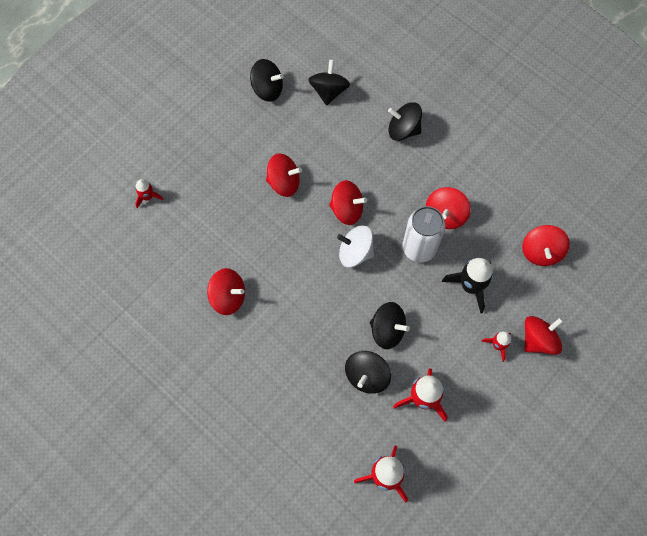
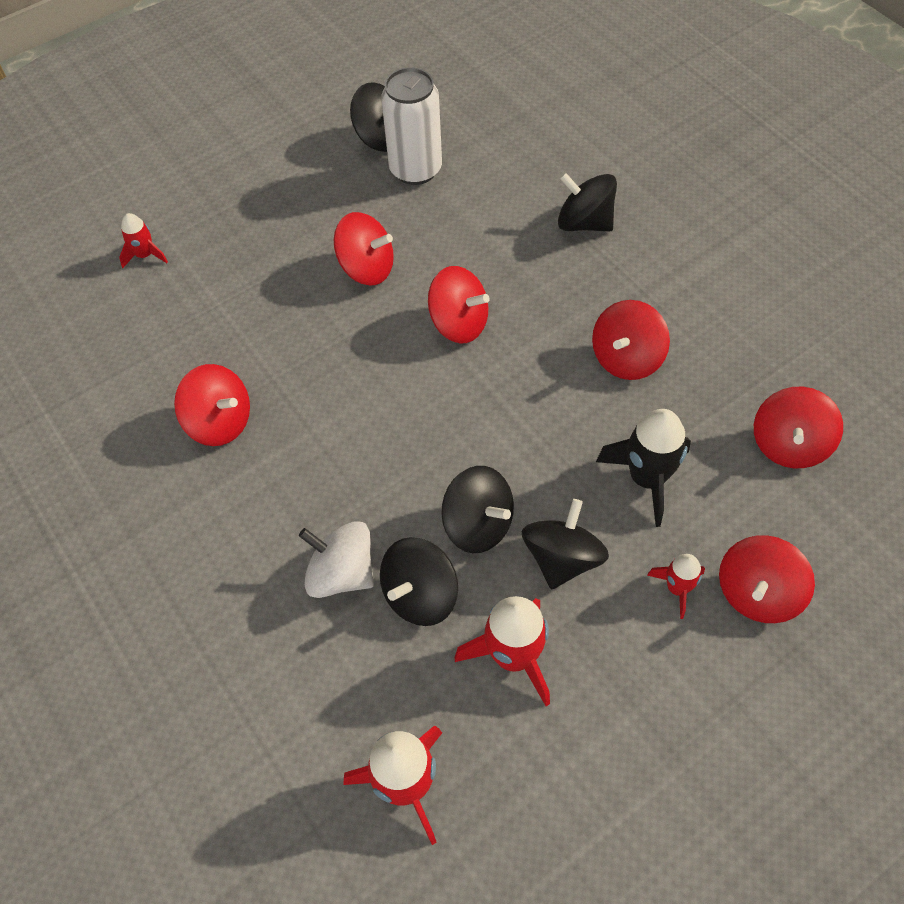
camera: 15 degrees right, 10 degrees down
(329, 91) = (477, 153): black spinning top -> black spinning top (562, 558)
(355, 253) = (455, 390): white spinning top -> white spinning top (341, 573)
(419, 248) = (568, 402): white can -> white can (415, 169)
(538, 340) = (757, 593): red spinning top -> red spinning top turned 150 degrees clockwise

